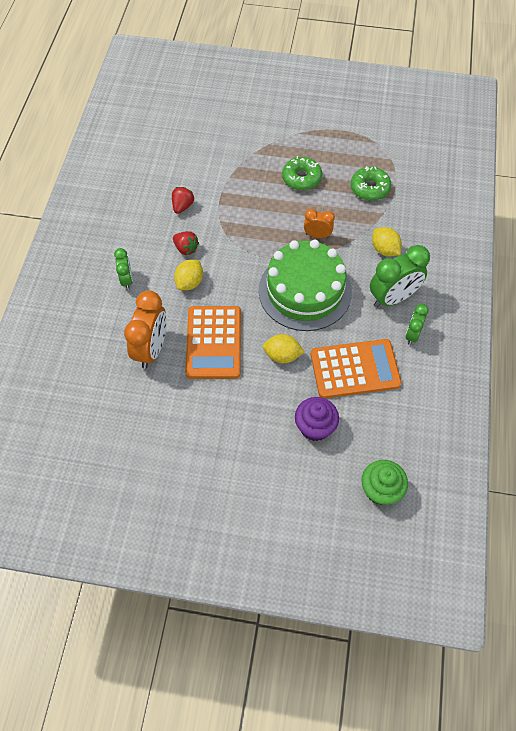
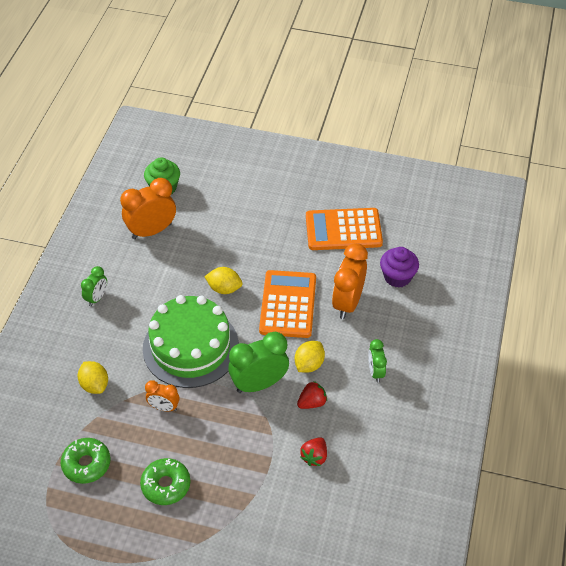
camera: 175 degrees left, 10 degrees down
(186, 248) = (312, 402): red strawberry -> red strawberry turned 105 degrees clockwise
(315, 427) = (206, 232): purple cupcake -> purple cupcake (397, 277)
(355, 369) = (160, 273): orange calculator -> orange calculator (343, 230)
(378, 423) = (151, 231): none -> orange clock
(393, 298) = (103, 333): green clock -> green clock (259, 384)

